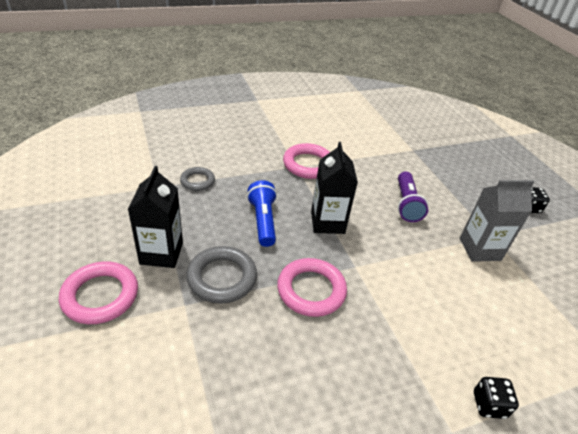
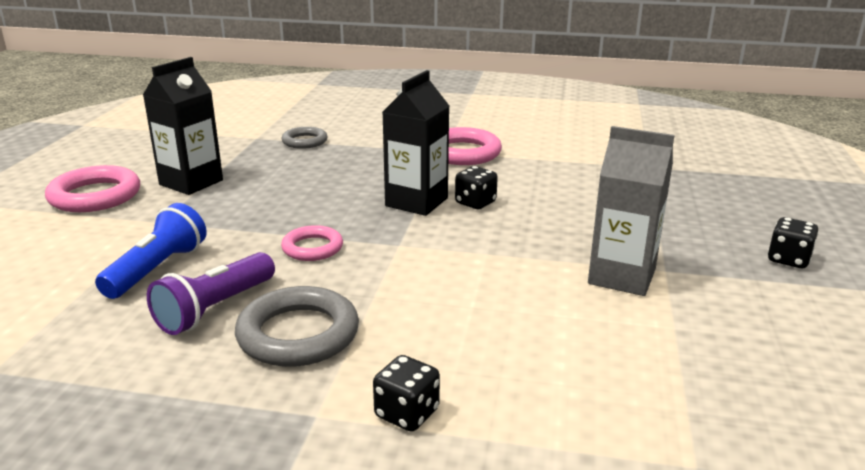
camera: 35 degrees right, 15 degrees down
(222, 278) = (226, 213): grey ring -> grey ring (298, 334)
(263, 221) = (336, 184): blue flashlight -> blue flashlight (157, 269)
(311, 290) = (312, 248): pink ring -> pink ring, size x0.61
(359, 212) = (475, 203): none -> black dice
(406, 204) = (559, 211): purple flashlight -> purple flashlight (215, 309)

